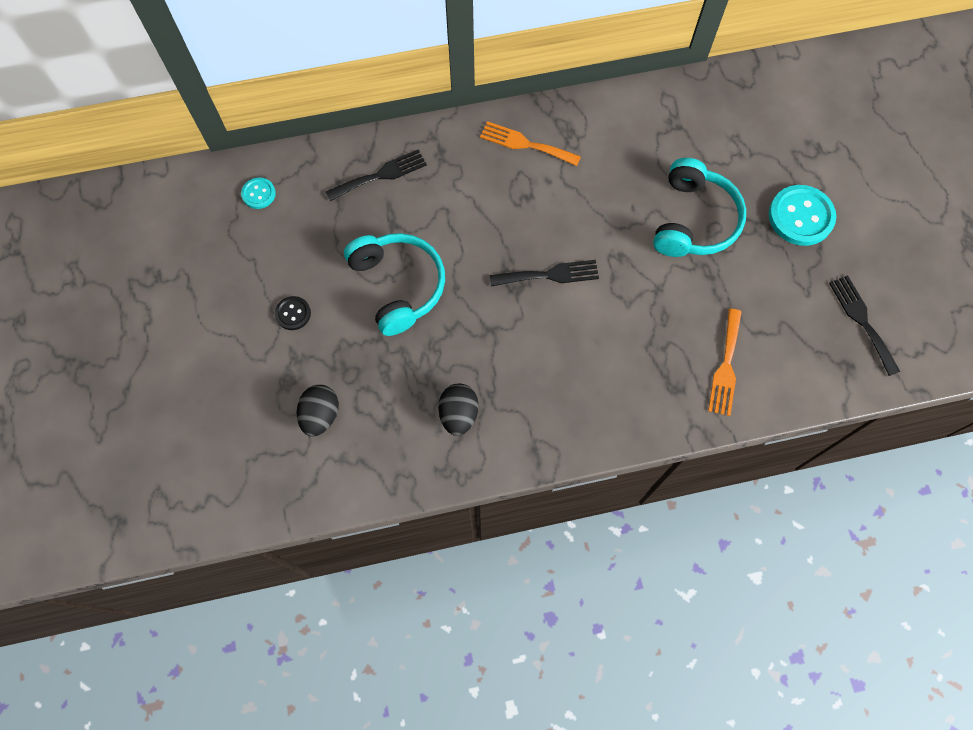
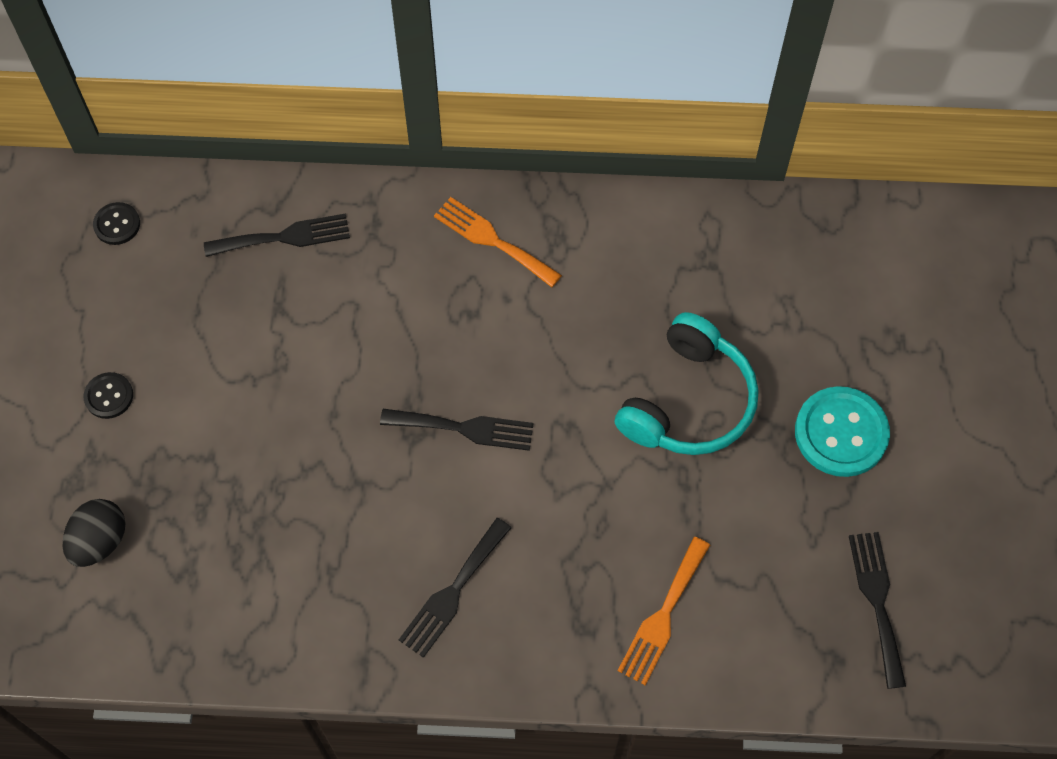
camera: 15 degrees right, 5 degrees down
(258, 194) = (117, 224): turquoise button -> black button
(398, 286) = (257, 393): turquoise headphones -> none
(458, 414) = (279, 587): black egg -> none
(579, 387) = (453, 592): none -> black fork

